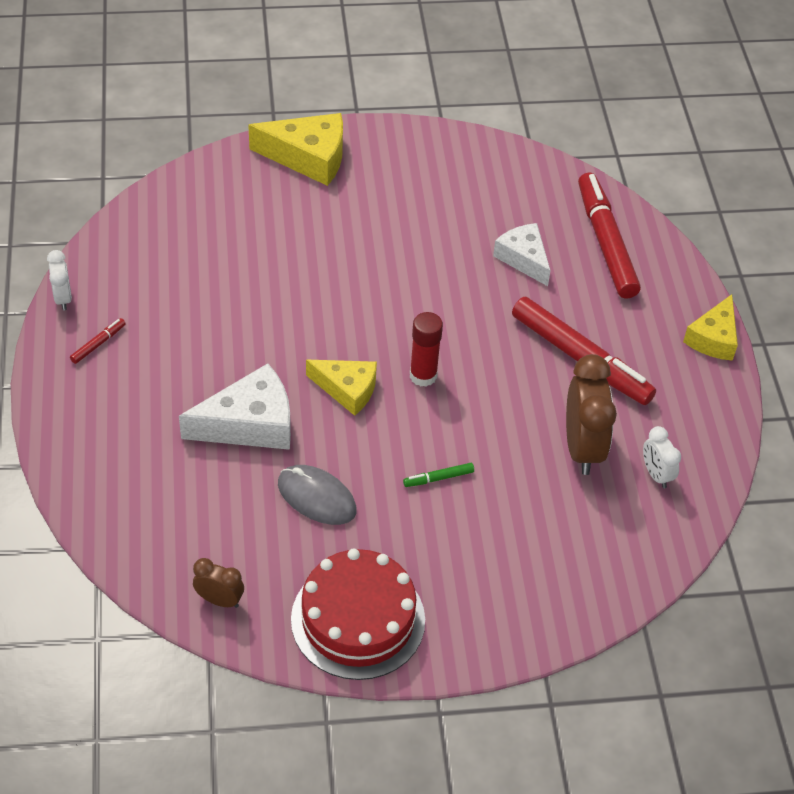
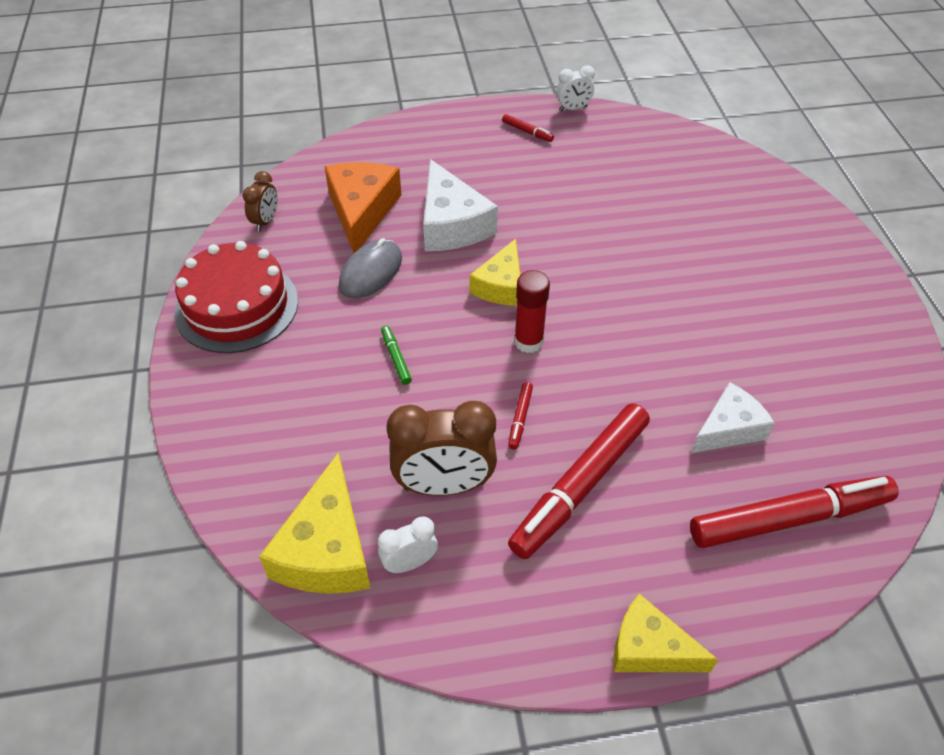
camera: 90 degrees right, 0 degrees up
(215, 505) = (362, 211): none -> orange cheese
(308, 157) = (813, 239): yellow cheese -> yellow cheese (326, 549)
(512, 390) = (520, 418): none -> red marker

